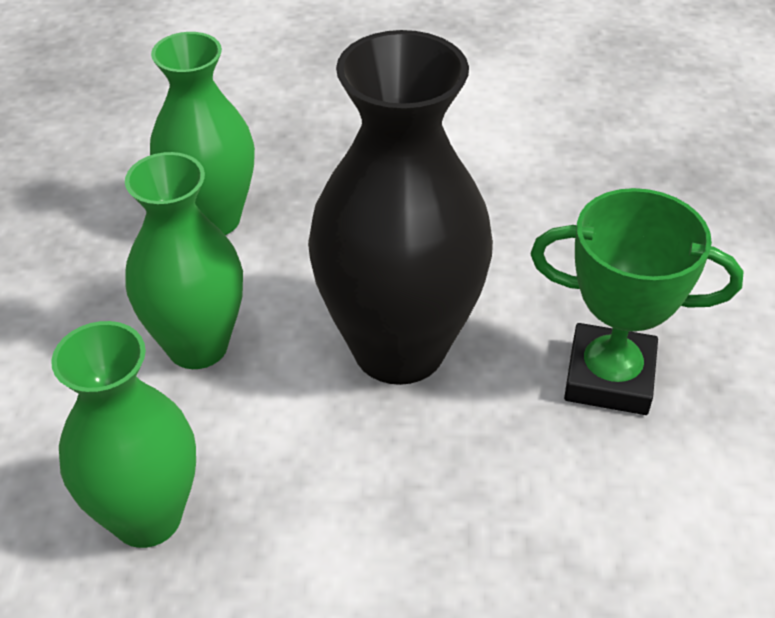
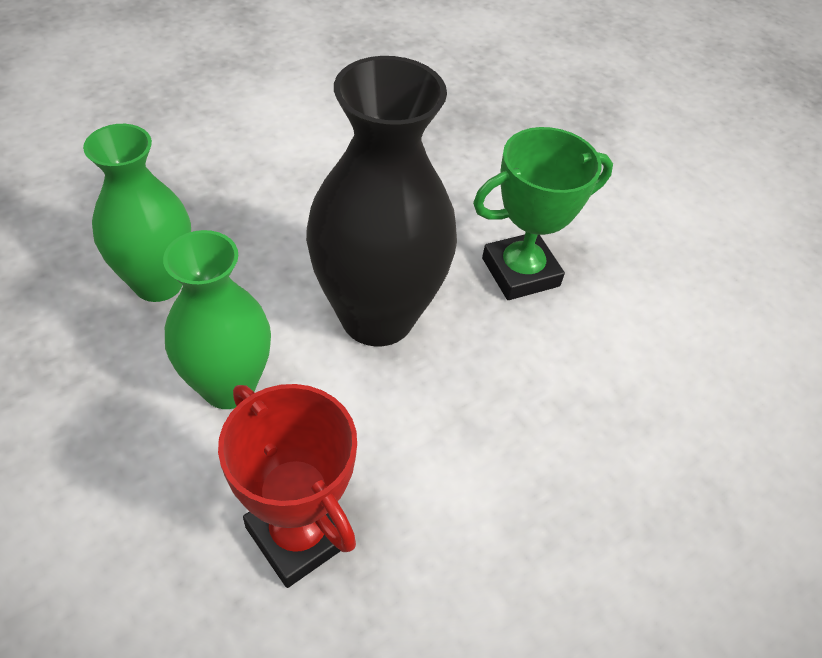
camera: 40 degrees left, 5 degrees up
(147, 517) = (299, 534): green vase -> red trophy

